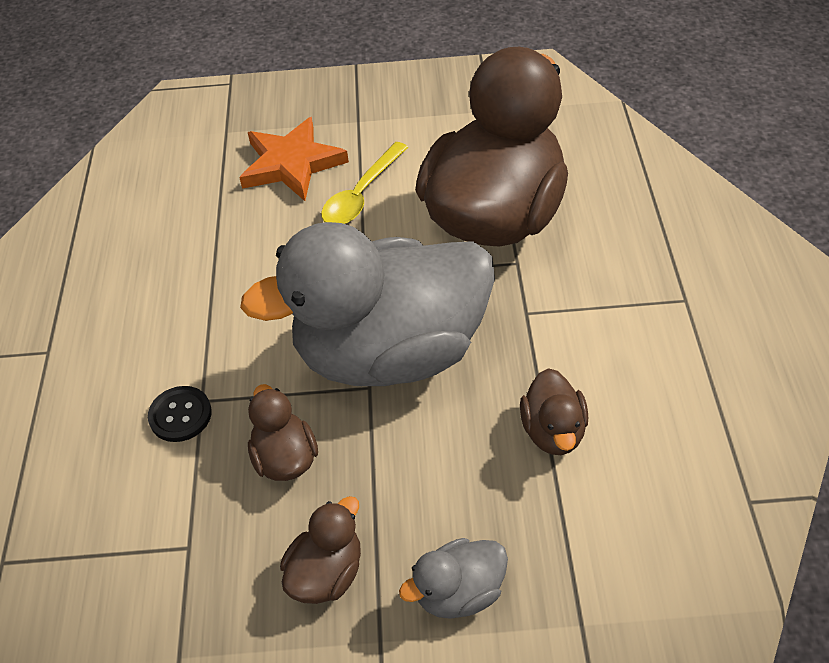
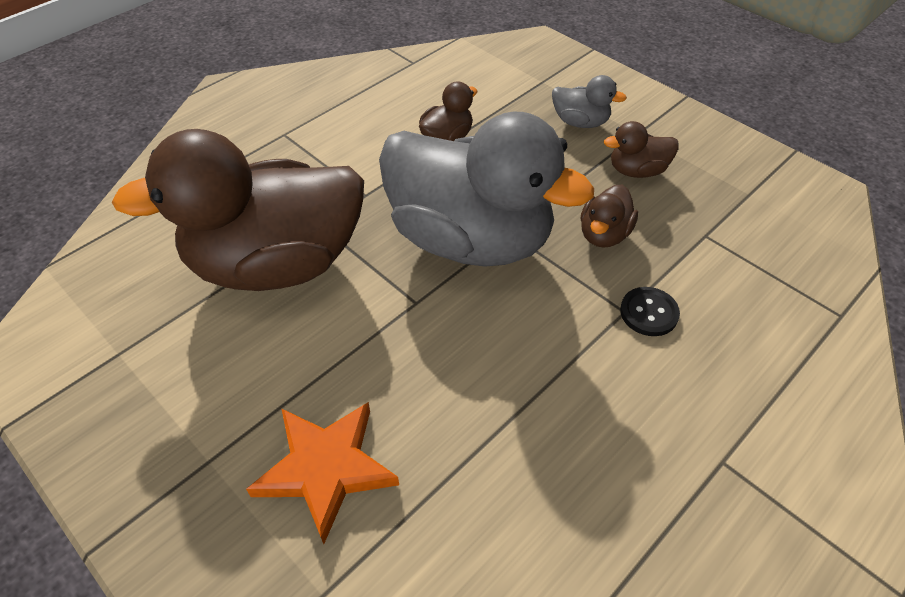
camera: 135 degrees left, 0 degrees up
(361, 194) = (324, 372): yellow spoon -> none

